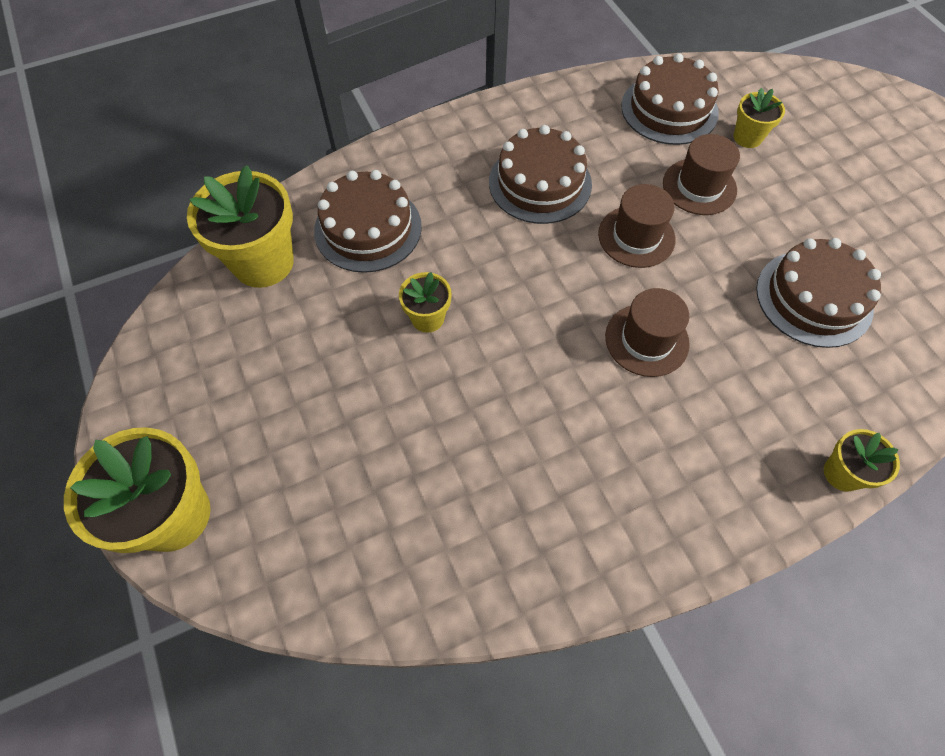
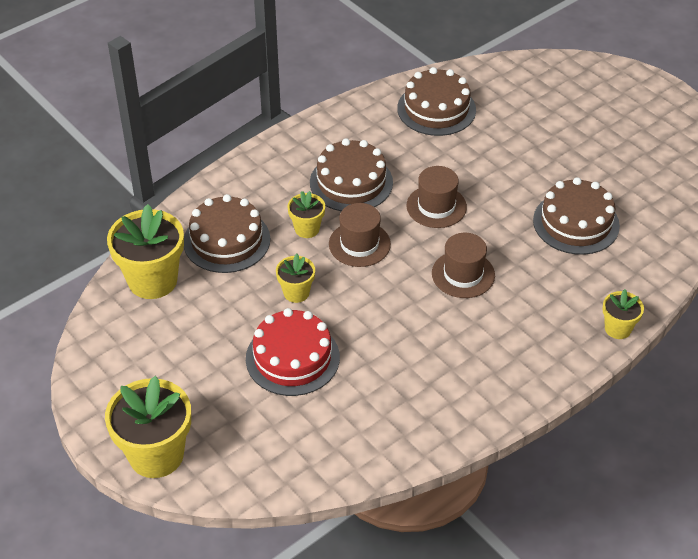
camera: 15 degrees left, 15 degrees down
(393, 411) = (292, 358): none -> red cake
(699, 187) = (474, 162): brown hat -> brown hat (359, 244)
(747, 137) = (502, 119): yellow flower pot -> yellow flower pot (307, 229)

